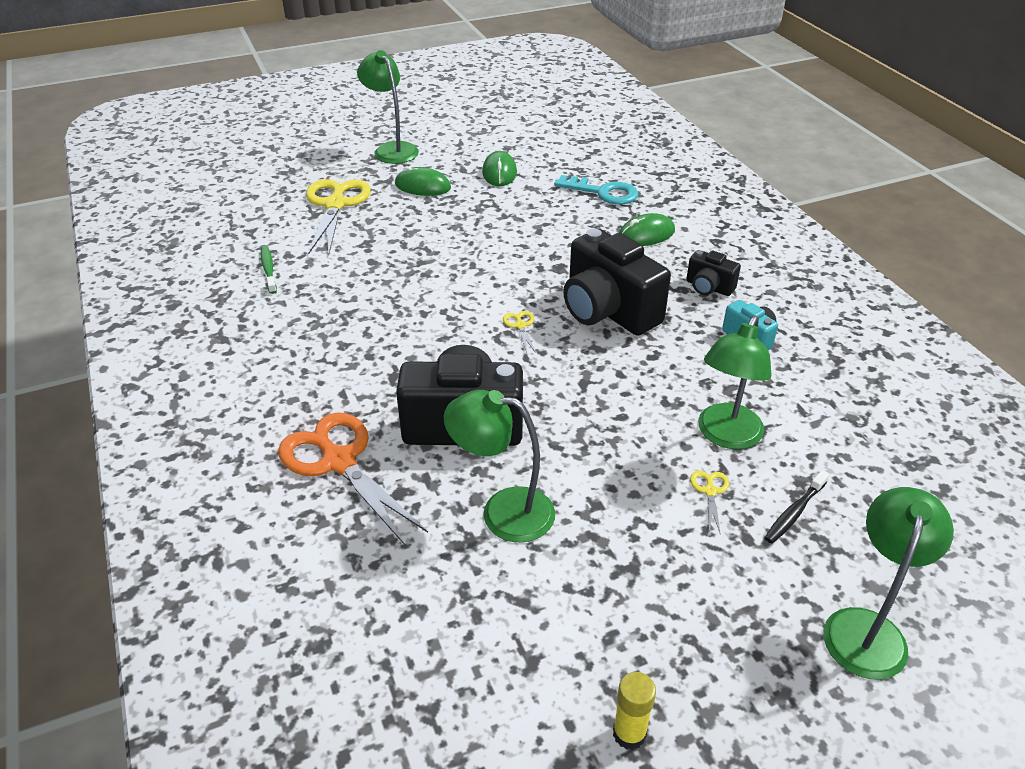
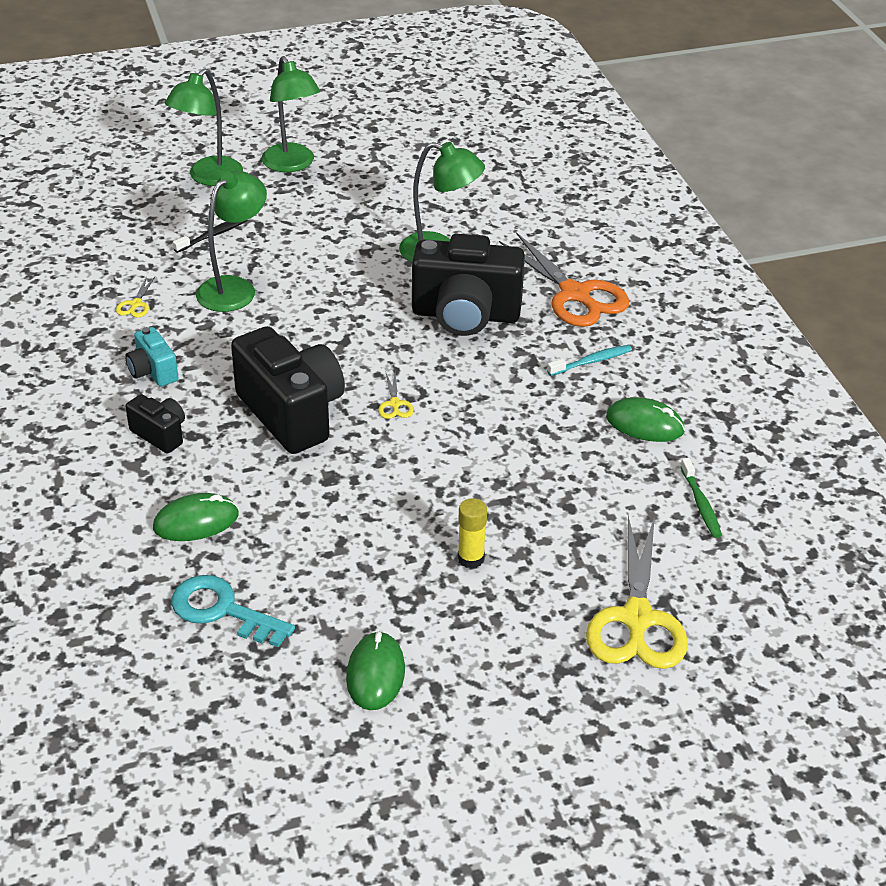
camera: 175 degrees left, 0 degrees up
(334, 380) = (591, 361): none -> turquoise toothbrush
(392, 149) = (560, 758): green lamp -> green lamp (292, 164)
(422, 186) = (503, 650): green mouse -> green mouse (645, 424)
(629, 733) = (382, 150): yellow glue stick -> yellow glue stick (471, 558)
(710, 491) = (270, 252): yellow scissors -> yellow scissors (135, 304)

